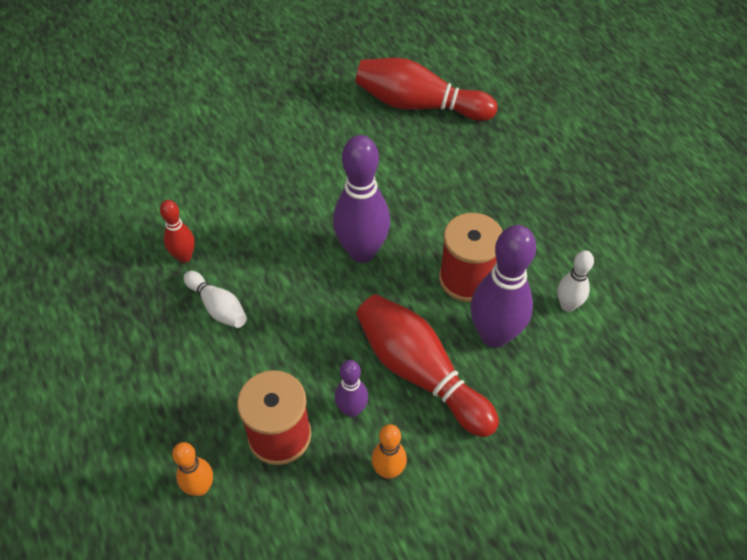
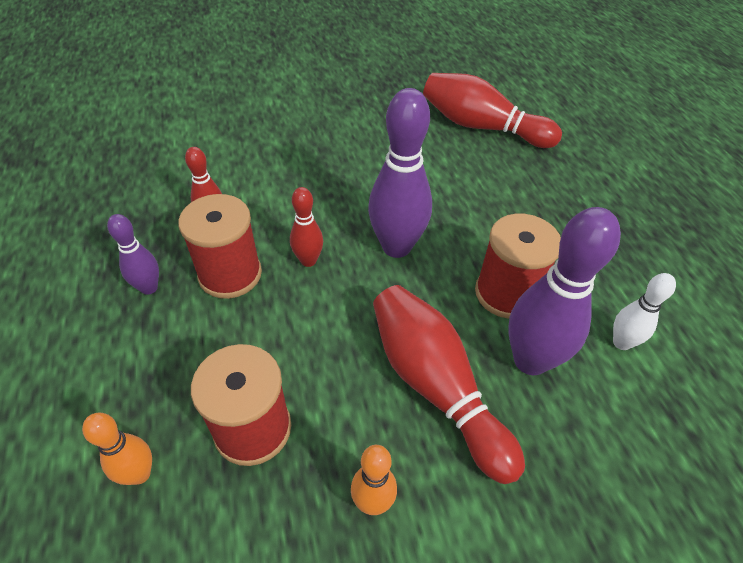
camera: 10 degrees right, 5 degrees down
(218, 307) = (230, 274): white bowling pin -> red spool
(285, 280) = (308, 261): none -> red bowling pin
(352, 410) = (345, 415): purple bowling pin -> purple bowling pin (149, 288)

